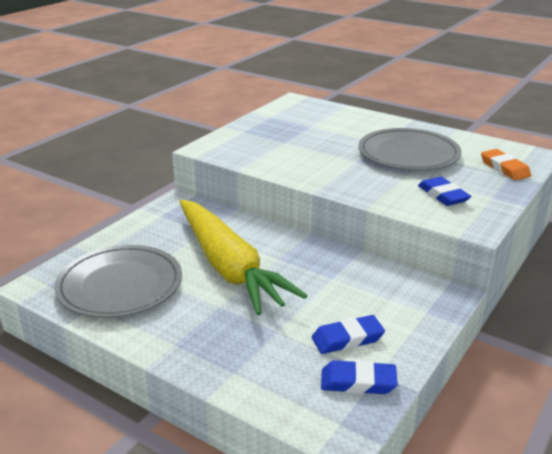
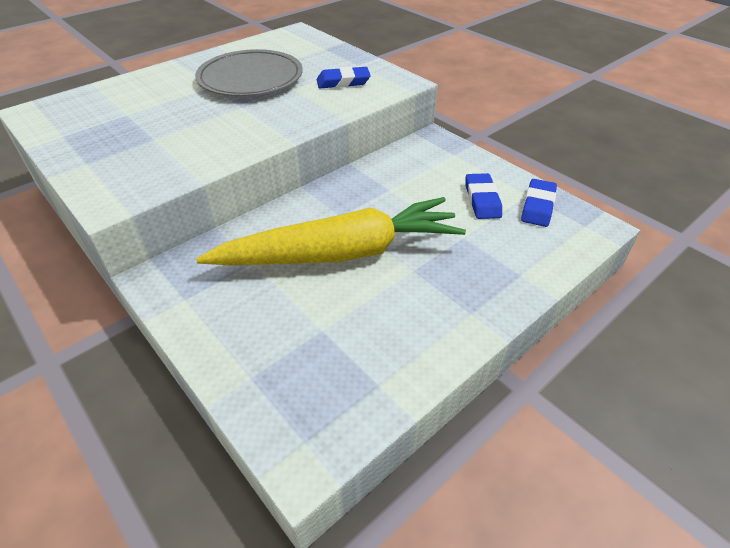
camera: 75 degrees left, 15 degrees up
(120, 285) = (342, 354): grey plate -> none
(504, 168) = (312, 47): orange eraser -> none

